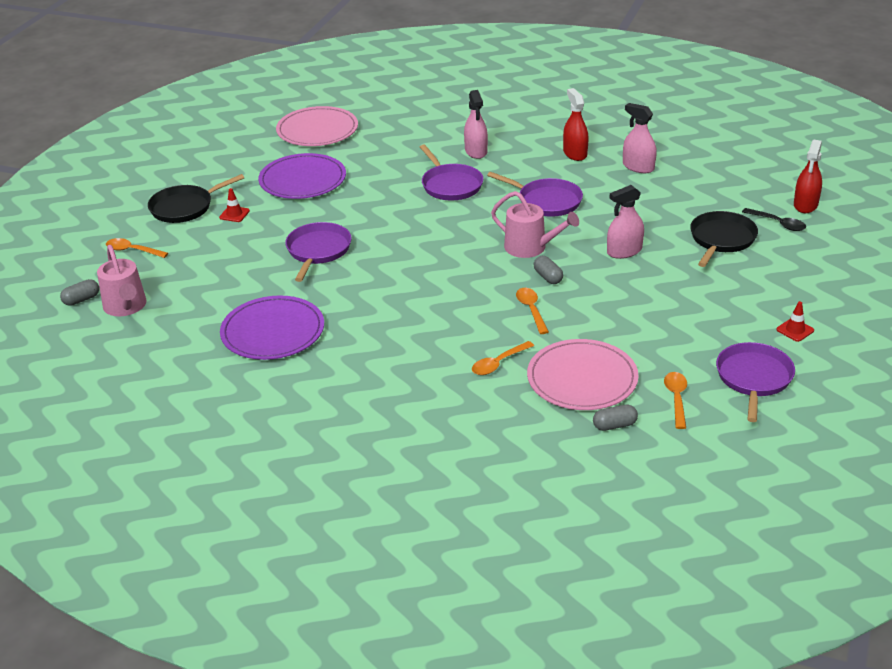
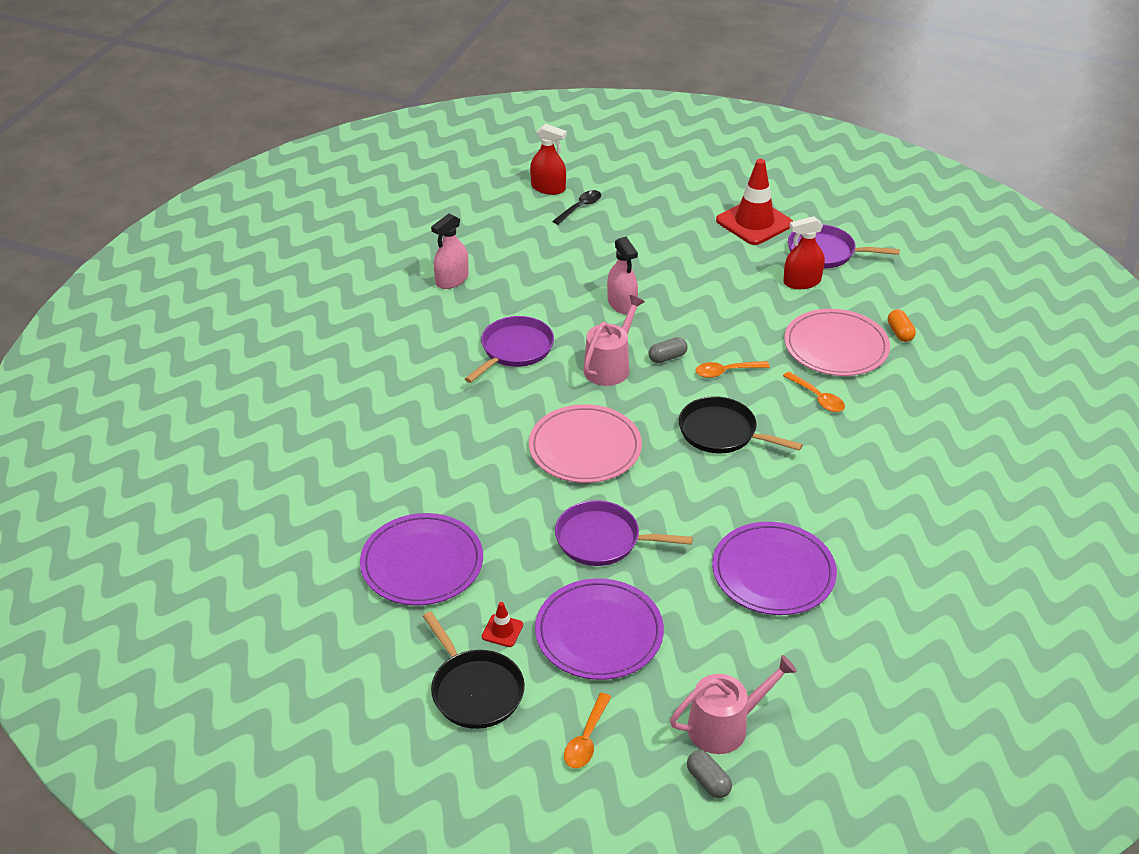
camera: 90 degrees left, 5 degrees up
(224, 252) = (599, 633): none -> purple plate
(317, 130) = (278, 554): pink plate -> pink plate (585, 448)
(450, 185) = (463, 423): purple pan -> none
(476, 151) = (383, 400): pink spray bottle -> none
(575, 153) = (409, 322): red spray bottle -> red spray bottle (802, 282)
(614, 425) = (900, 333): grey capsule -> orange capsule
(676, 398) = (858, 296): orange spoon -> none
(721, 239) = (605, 243): black pan -> black pan (721, 432)
(795, 330) = (754, 222): red traffic cone -> red traffic cone, size x2.34

